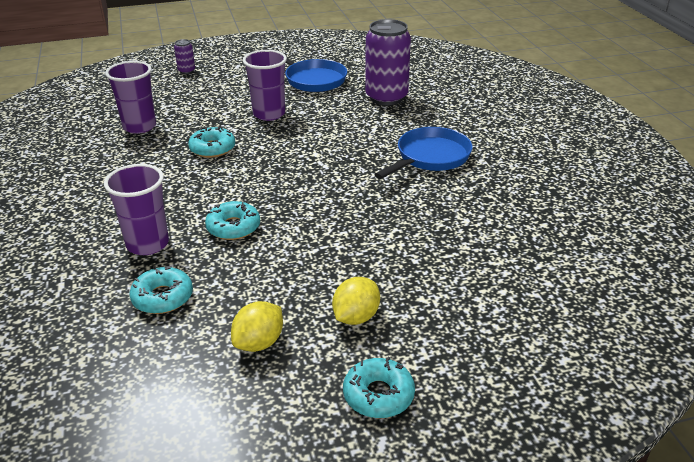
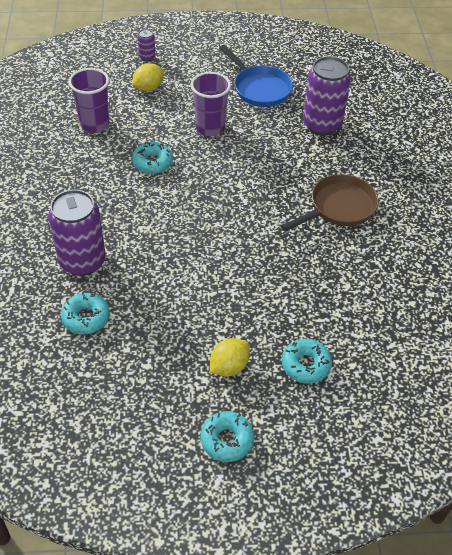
camera: 10 degrees right, 15 degrees up
(147, 244) = (82, 261): purple cup -> purple can
(233, 227) = (153, 256): turquoise donut -> turquoise donut (305, 365)
(259, 343) = (150, 375): yellow lemon -> yellow lemon (148, 88)
(430, 157) = (339, 207): blue pan -> brown pan

